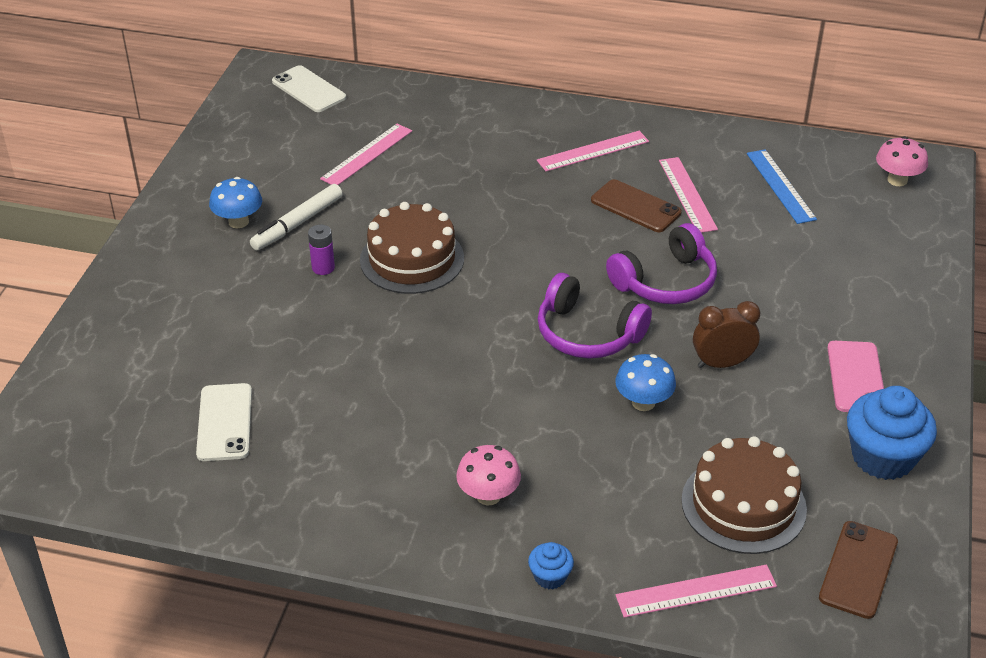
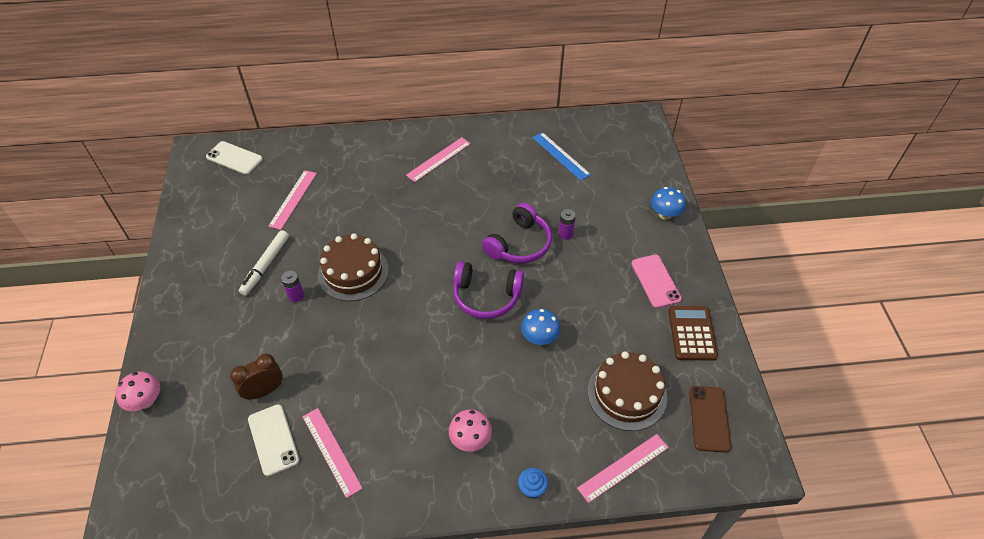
camera: 20 degrees left, 10 degrees up
(238, 221) = (224, 275): blue mushroom -> blue mushroom (665, 214)
(635, 206) = (480, 193): brown phone -> none
(687, 194) = (508, 176): pink ruler -> pink ruler (331, 451)
(722, 363) = (575, 294): brown clock -> brown clock (264, 391)
(742, 285) = (565, 234): none -> purple battery
(882, 457) = (692, 333): blue cupcake -> brown calculator
(897, 180) = (625, 134): pink mushroom -> pink mushroom (146, 401)

